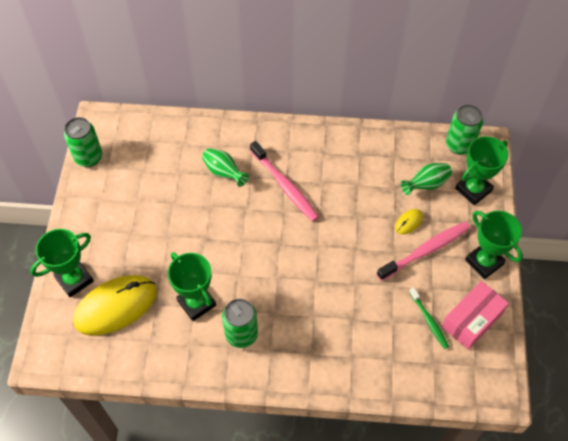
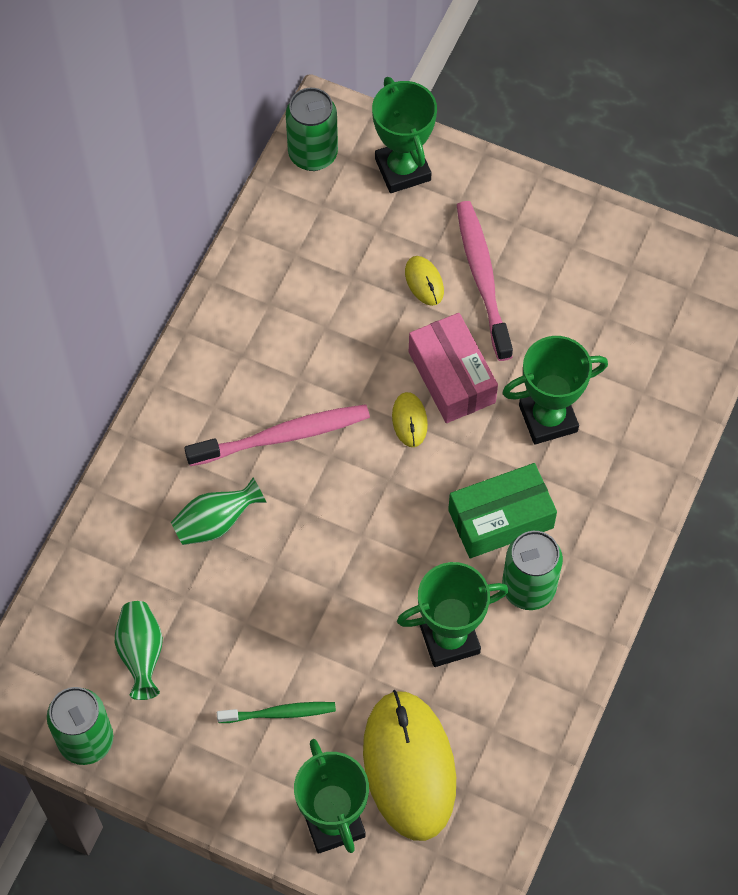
camera: 70 degrees left, 5 degrees up
(278, 307) = (500, 519): none -> green box
(320, 242) = (409, 420): none -> yellow mouse
(426, 184) = (366, 230): green vase -> green vase (141, 654)
(429, 321) = (599, 320): green toothbrush -> green toothbrush (279, 713)
(472, 320) = (618, 264): pink box -> pink box (451, 377)
(484, 262) = (532, 208): green trophy -> green trophy (548, 418)

